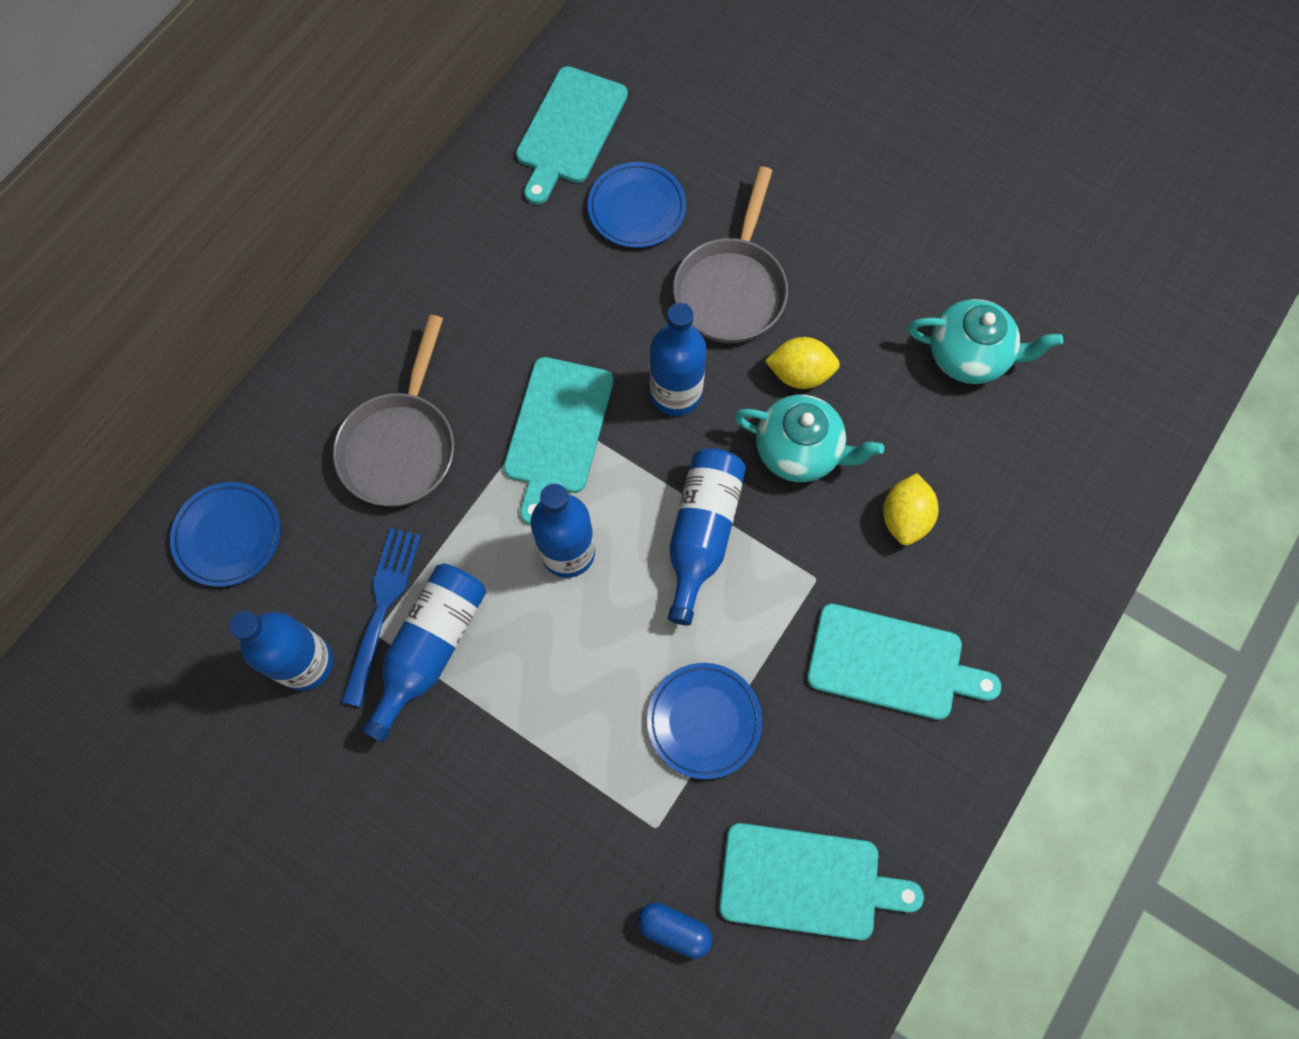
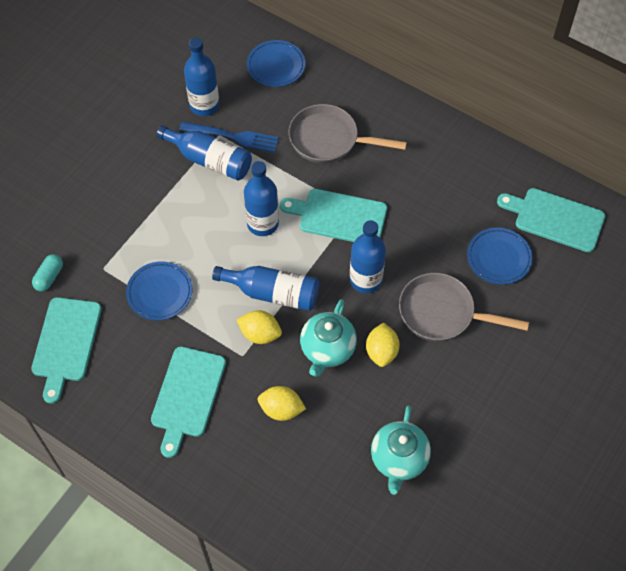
camera: 90 degrees right, 10 degrees down
(674, 929) = (49, 277): blue capsule -> turquoise capsule
(776, 552) = (260, 334): none -> yellow lemon

